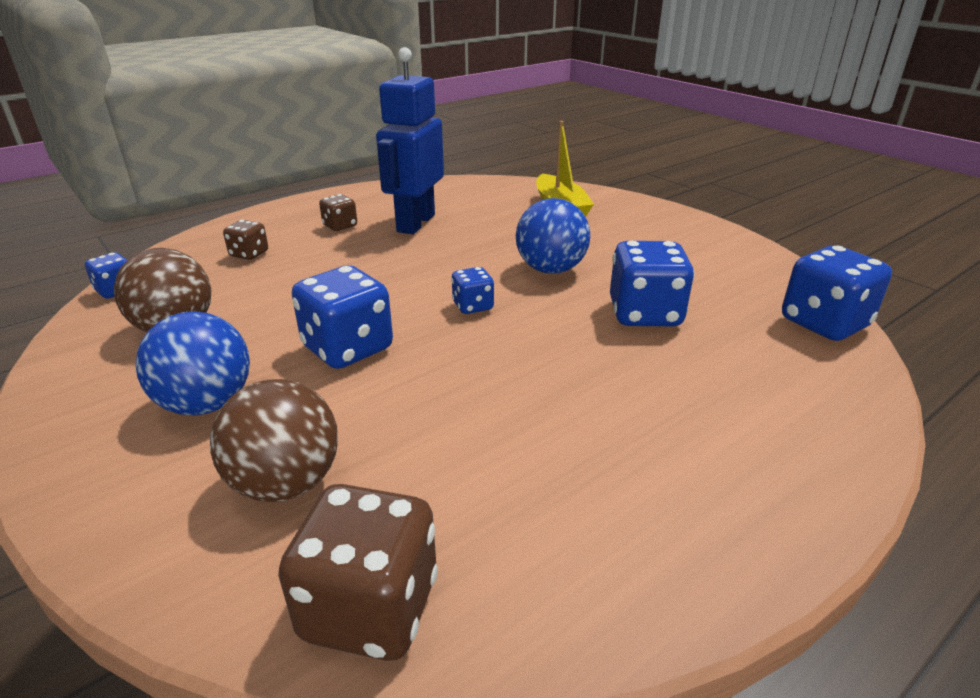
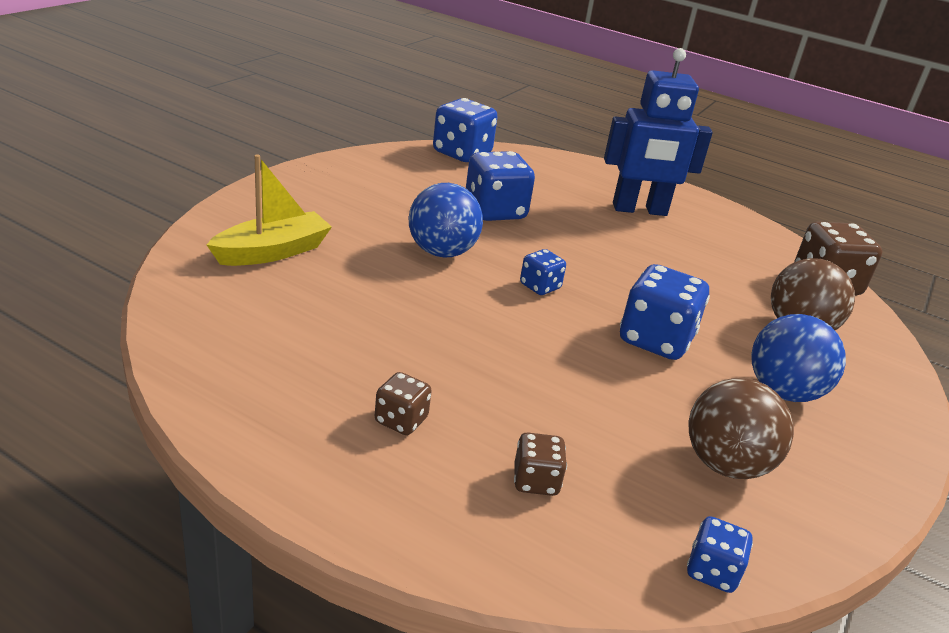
camera: 115 degrees left, 0 degrees up
(415, 223) = (362, 353): blue robot -> blue robot (639, 210)

